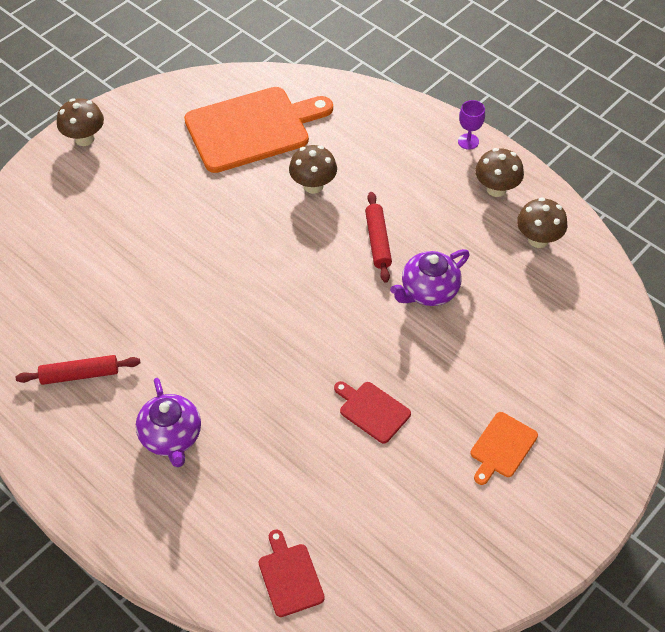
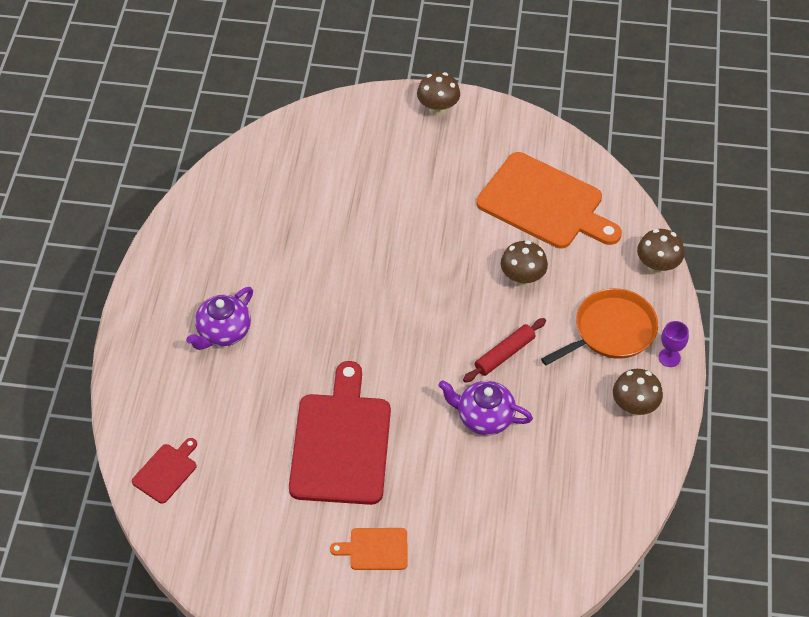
camera: 55 degrees right, 0 degrees up
(80, 374) = (232, 246): red rolling pin -> none
(372, 410) = (341, 443): red cutting board -> red cutting board, size x2.16
(413, 161) = (611, 331): none -> orange pan
(538, 239) = (605, 466): brown mushroom -> brown mushroom (657, 266)

